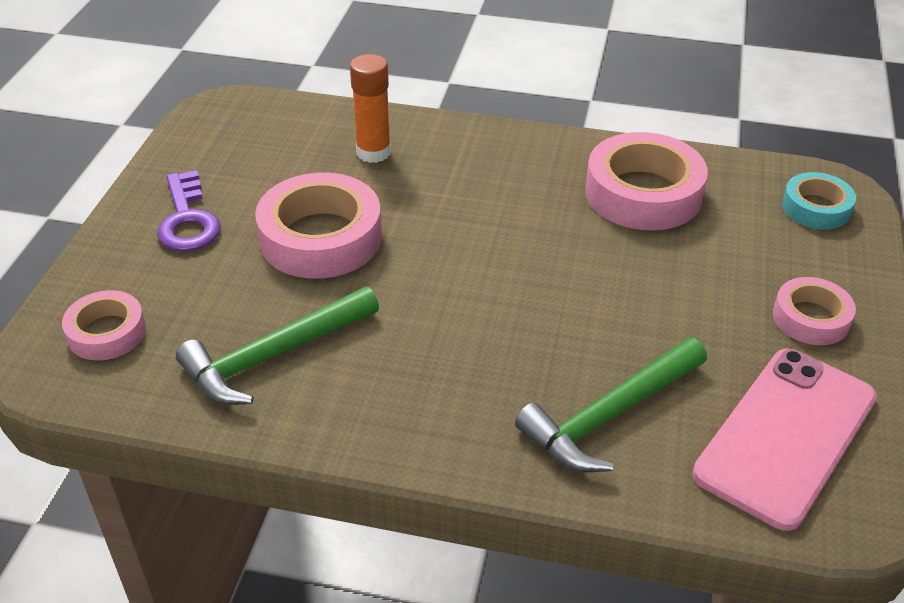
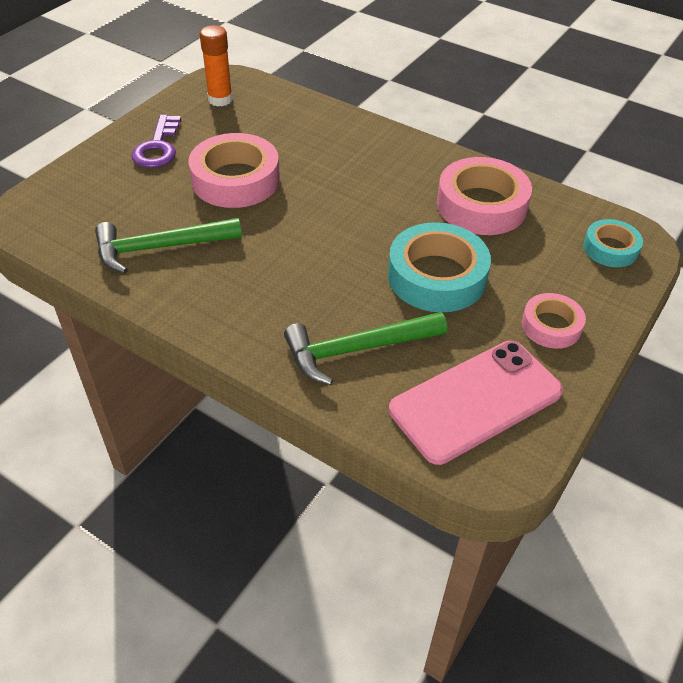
camera: 20 degrees right, 5 degrees up
(106, 332) = (68, 205): pink tape -> none
(373, 152) = (305, 131): orange glue stick -> orange glue stick (220, 99)
(646, 295) = (437, 276): none -> turquoise tape

